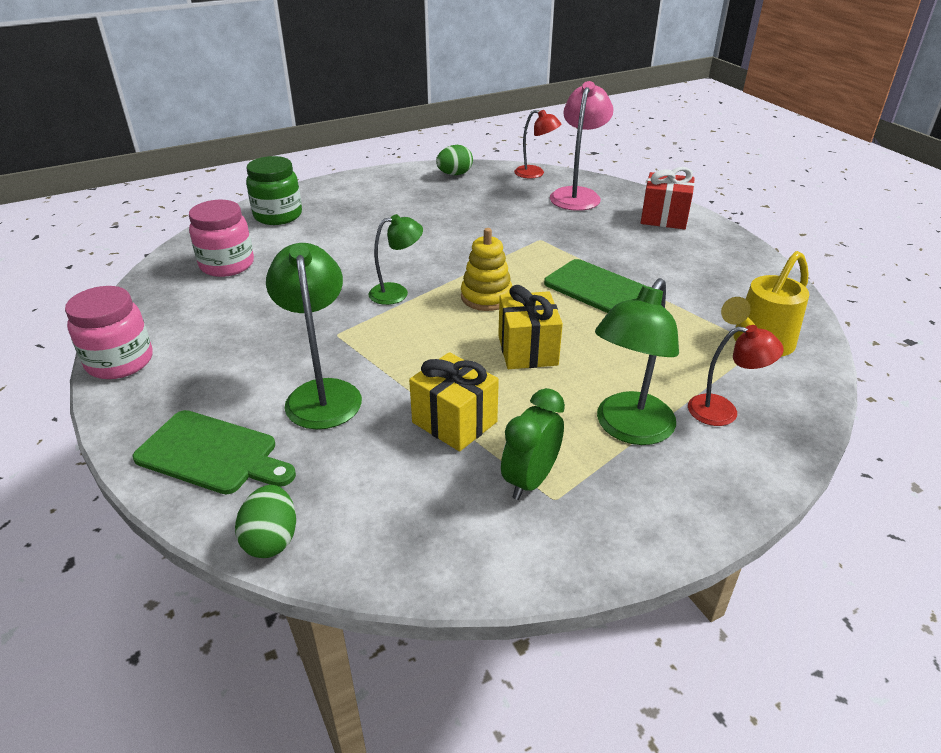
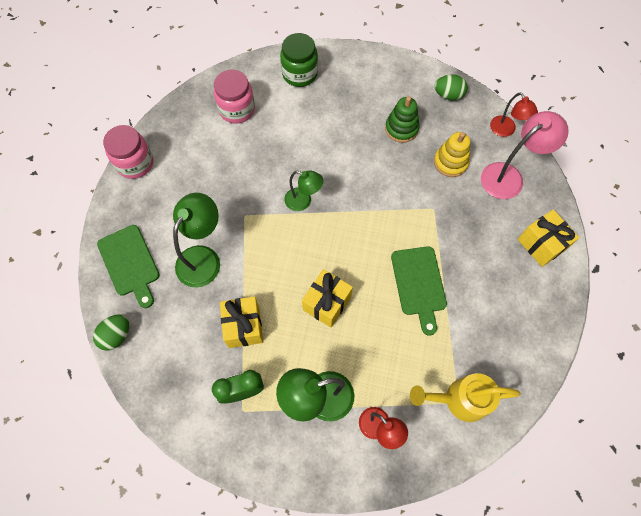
camera: 40 degrees right, 30 degrees up
(437, 207) = (401, 128): none -> green stacking toy
(486, 297) = (347, 241): yellow stacking toy -> yellow stacking toy (450, 162)
(664, 218) = (541, 244): red gift -> yellow gift

